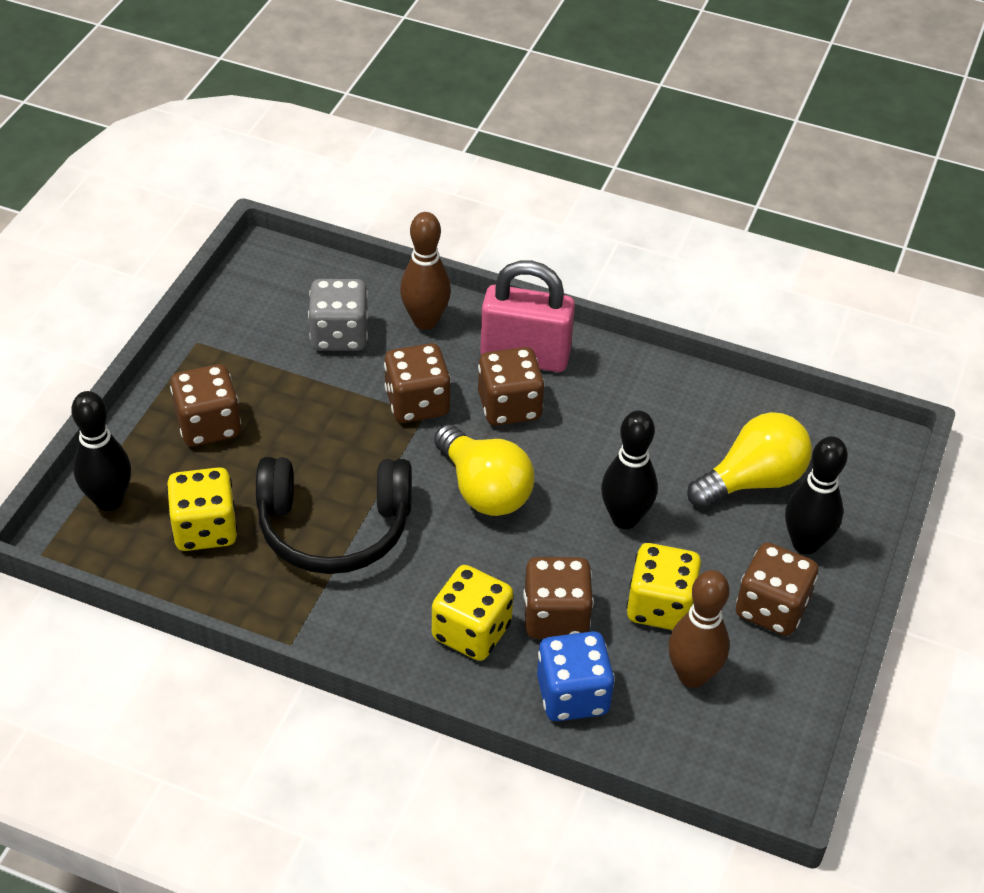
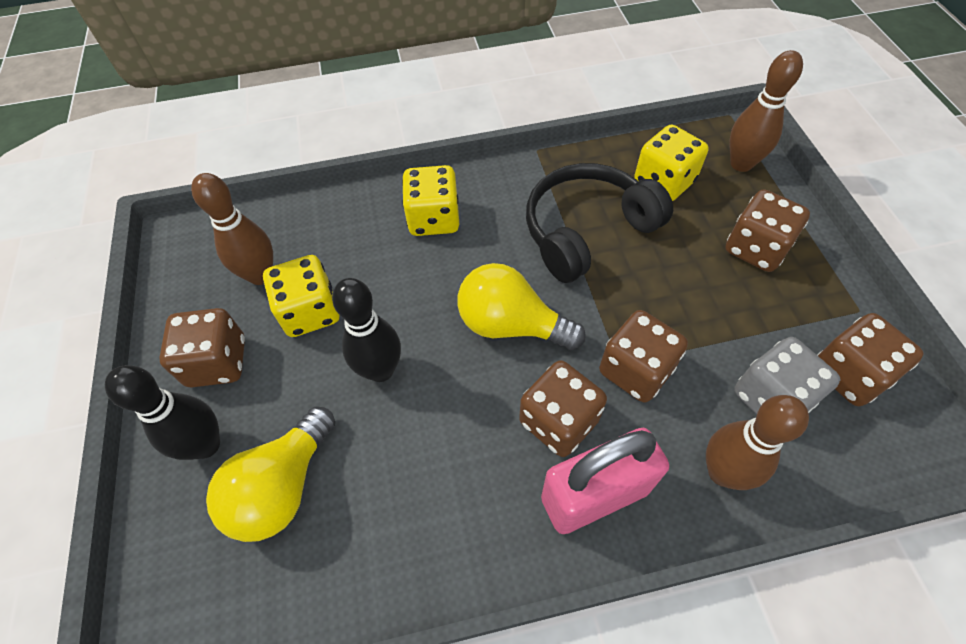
camera: 150 degrees right, 10 degrees up
(109, 500) = (741, 164): black bowling pin -> brown bowling pin
(555, 617) = (383, 260): brown dice -> brown dice (848, 374)
(572, 695) = (338, 218): blue dice -> none

